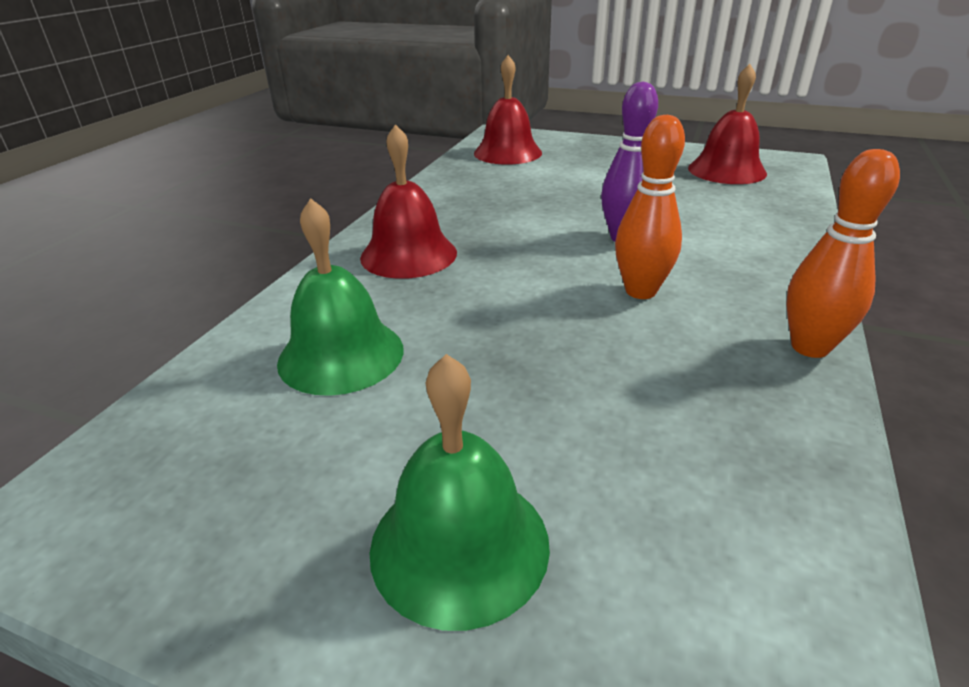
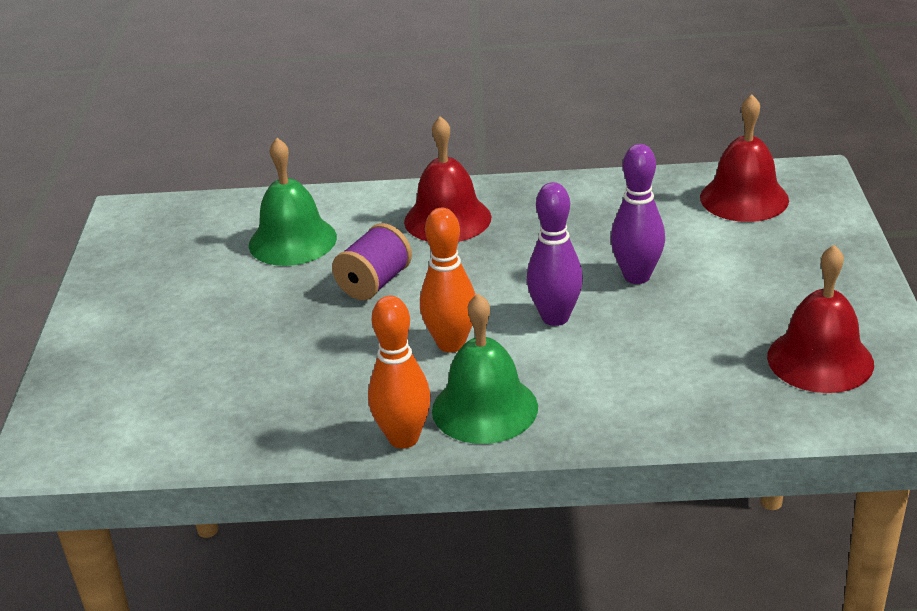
camera: 70 degrees right, 0 degrees up
(459, 544) = (152, 331): green bell -> green bell (484, 408)
(492, 314) = (374, 283): none -> purple spool
(583, 199) = (637, 276): none -> purple bowling pin

